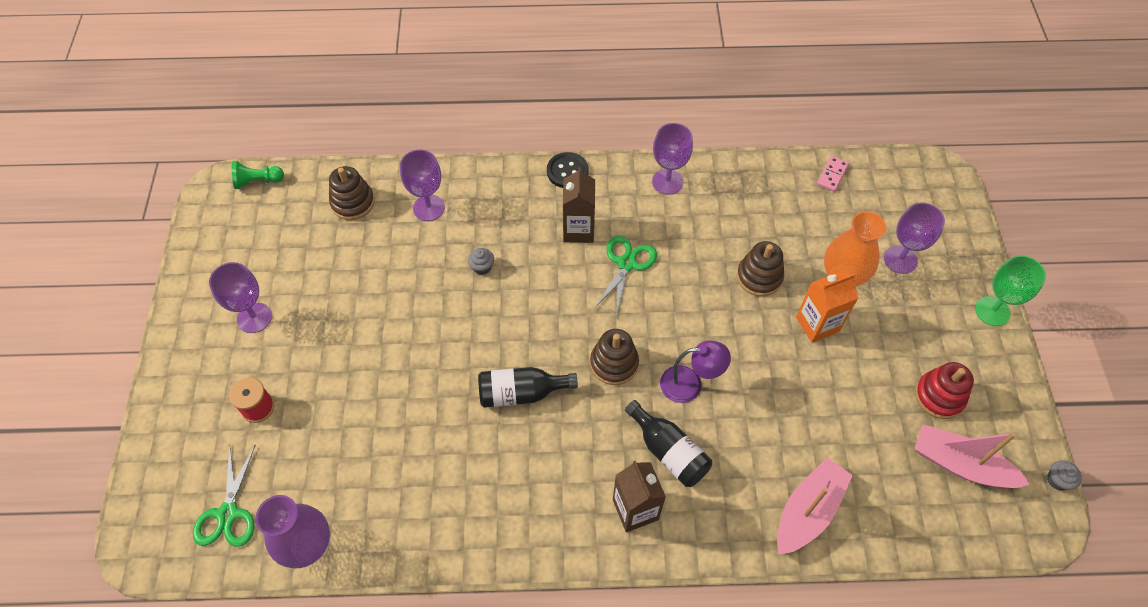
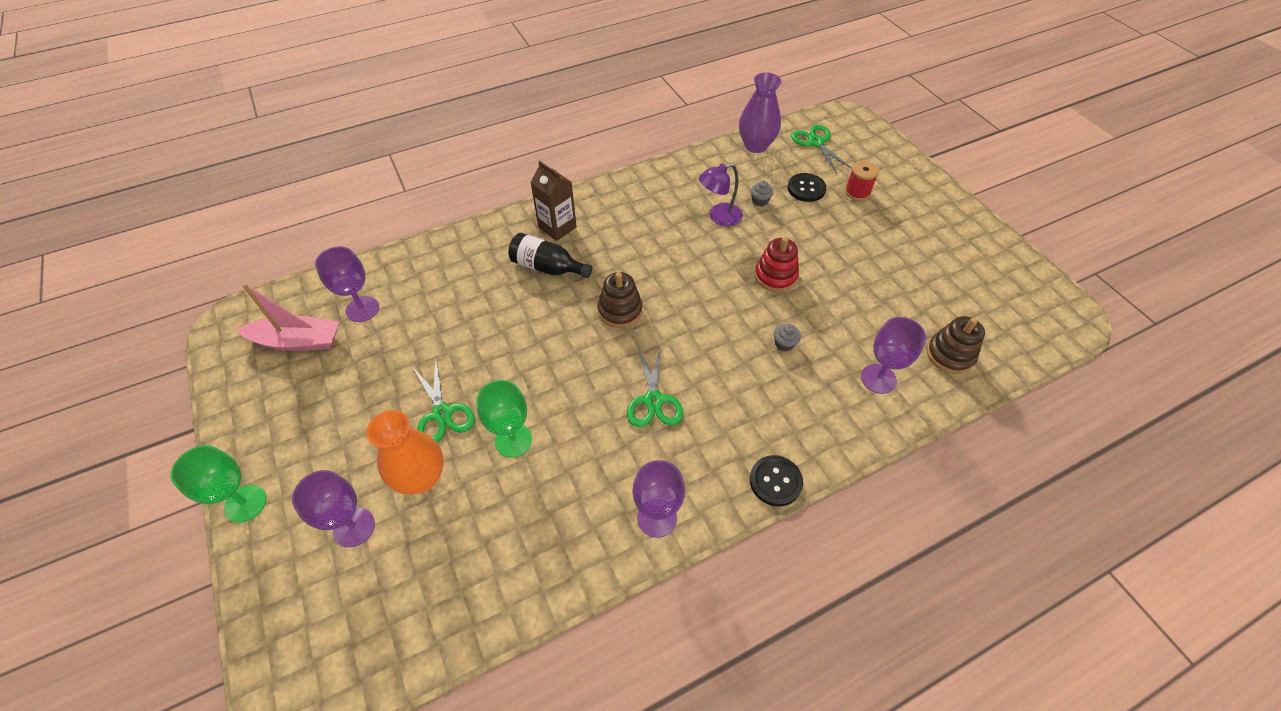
camera: 155 degrees right, 5 degrees down
(254, 318) = (922, 239): purple goblet -> purple goblet (362, 309)
(258, 181) = (1051, 339): green pawn -> none
(309, 439) = (806, 189): none -> black button
(521, 393) = (681, 264): black bottle -> none
(578, 230) = (720, 416): brown carton -> none
(690, 384) = (548, 318): purple lamp -> purple lamp (719, 217)
(759, 277) = (513, 440): brown stacking toy -> green goblet
(808, 511) = (427, 268): pink boat -> none
(817, 324) = (442, 414): orange carton -> green scissors
(832, 175) = (452, 623): pink domino -> none
(939, 396) = (314, 390): red stacking toy -> red stacking toy (775, 276)
(1057, 480) = (208, 359): grey cupcake -> grey cupcake (760, 201)

